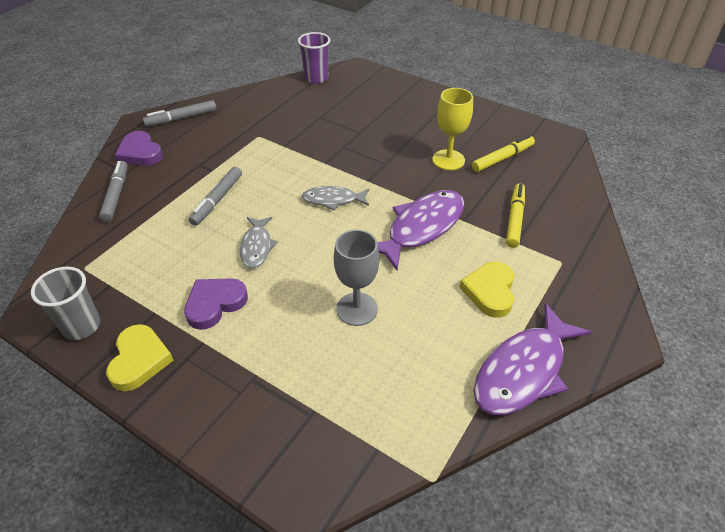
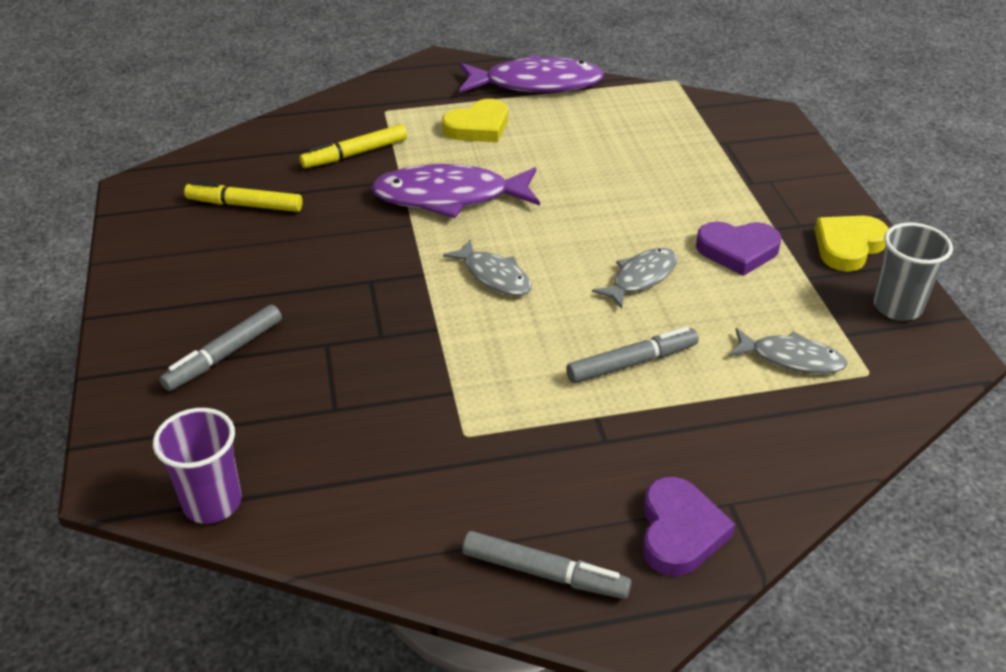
camera: 135 degrees left, 5 degrees down
(116, 195) = (770, 463): grey marker -> grey marker (224, 355)
(134, 250) = (791, 358): none -> grey fish
(357, 309) = (606, 176): grey goblet -> none
(448, 160) = (299, 239): yellow goblet -> none

